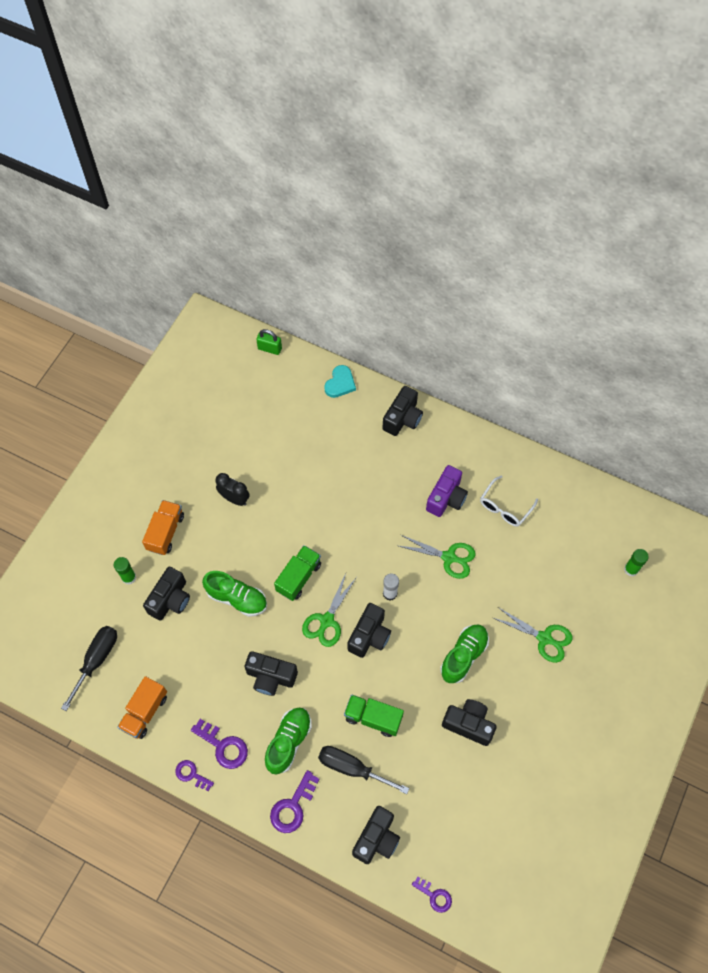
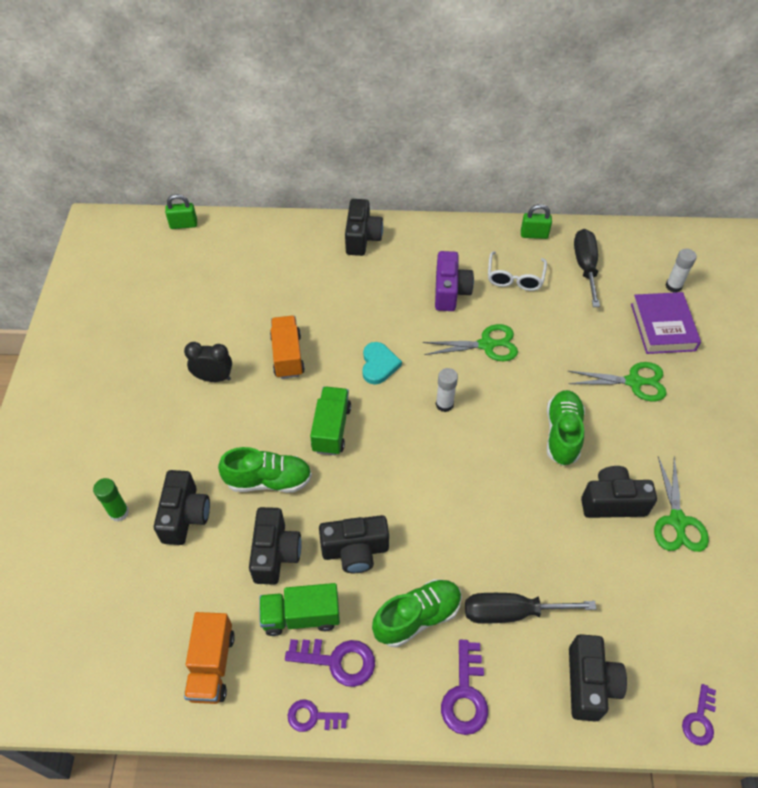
camera: 25 degrees left, 10 degrees down
(96, 660) = (116, 629): black screwdriver -> black screwdriver (585, 266)
(165, 532) = (145, 444): orange truck -> orange truck (287, 356)
(288, 742) = (417, 617): green shoe -> green shoe turned 60 degrees clockwise
(327, 620) = (389, 461): green scissors -> green scissors (677, 521)
(340, 383) = (278, 230): turquoise heart -> turquoise heart (379, 365)
(369, 636) = (447, 457): black camera -> black camera (275, 553)
(373, 718) = (502, 543): green truck -> green truck (301, 616)
(434, 896) = (699, 719): purple key -> purple key turned 105 degrees clockwise
(544, 472) = (534, 234): none -> green padlock
(598, 602) = (663, 327): none -> purple book
(631, 569) = (673, 286): green glue stick -> white glue stick

